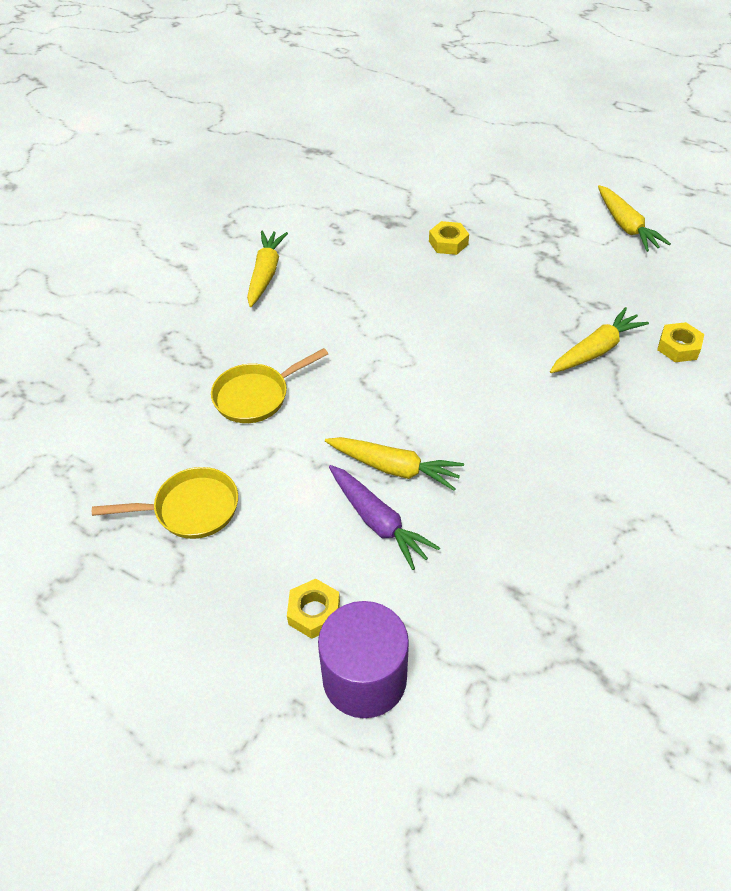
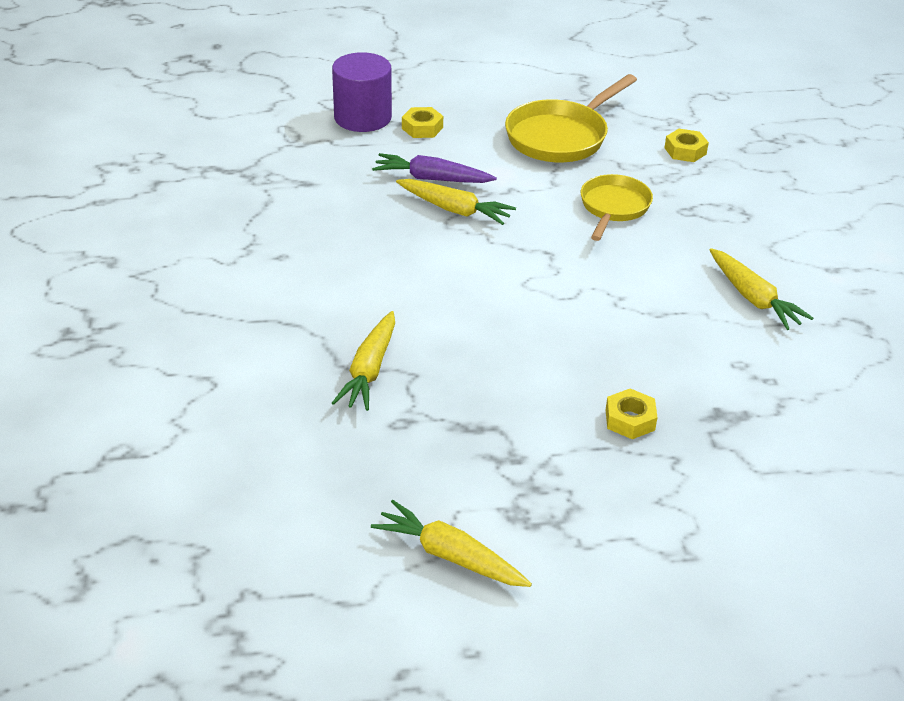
camera: 140 degrees right, 10 degrees down
(191, 509) = (560, 137): yellow pan -> yellow pan, size x1.51
(394, 468) = (454, 210): yellow carrot -> yellow carrot turned 135 degrees counterclockwise
(678, 347) = (288, 412): yellow nut -> yellow nut (685, 151)

